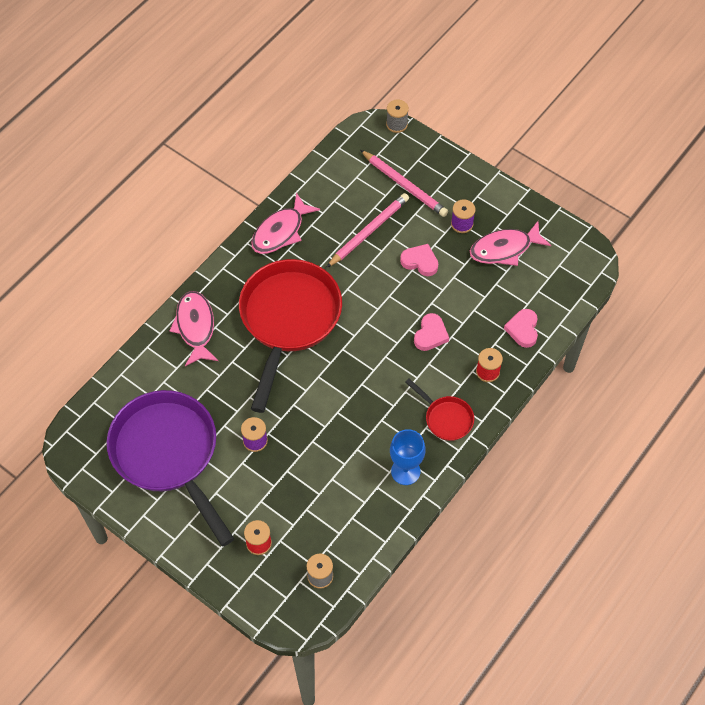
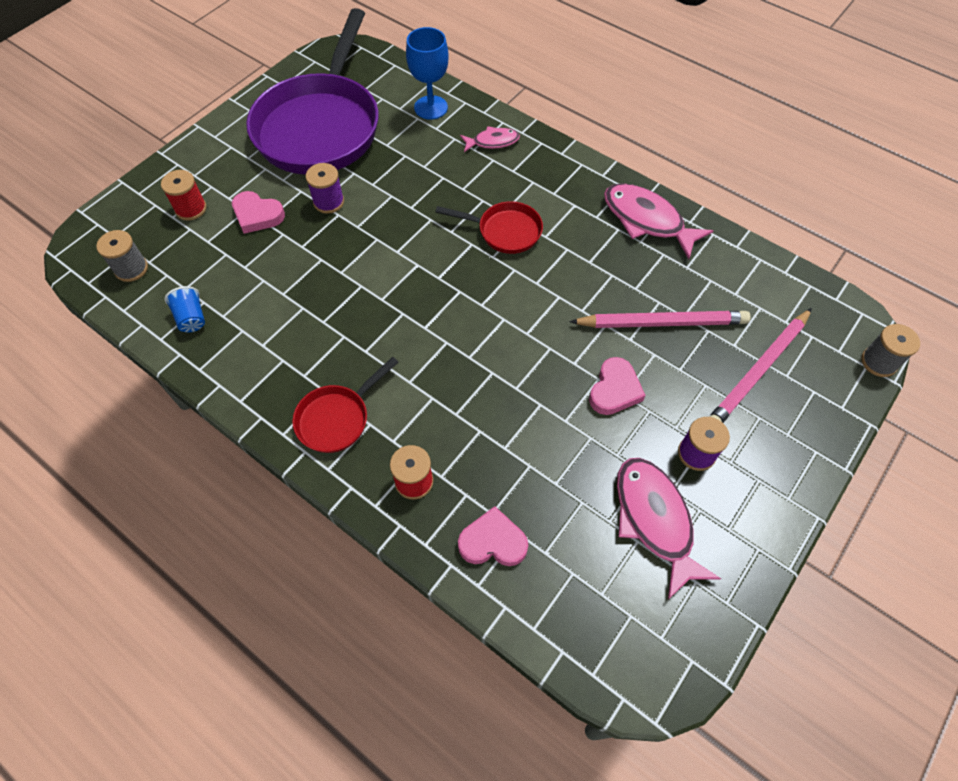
camera: 90 degrees right, 0 degrees up
(168, 454) = (321, 126): purple pan -> purple pan turned 135 degrees clockwise
(195, 327) = (492, 142): pink fish -> pink fish, size x0.56
(288, 320) = (504, 231): red pan -> red pan, size x0.45
(367, 523) = (191, 318): none -> blue cup
(369, 231) = (662, 323): pink pencil -> pink pencil turned 45 degrees counterclockwise
(405, 471) = (259, 364): blue goblet -> blue goblet (431, 107)
(430, 334) = (482, 401): pink heart -> pink heart (257, 215)

